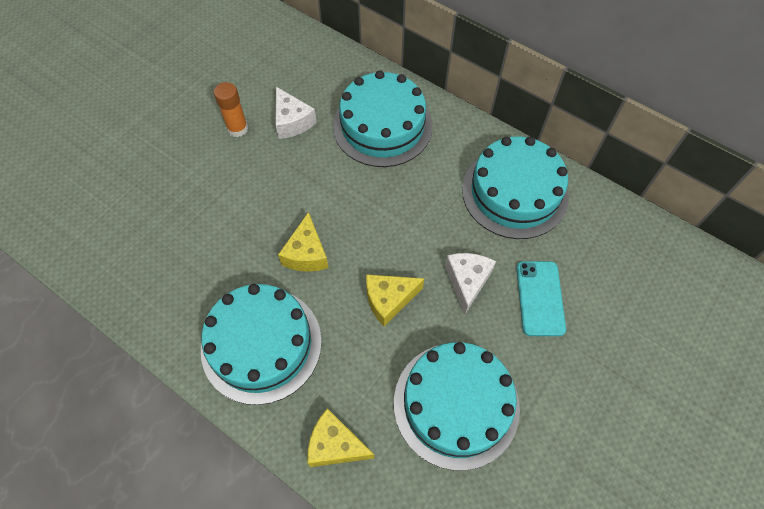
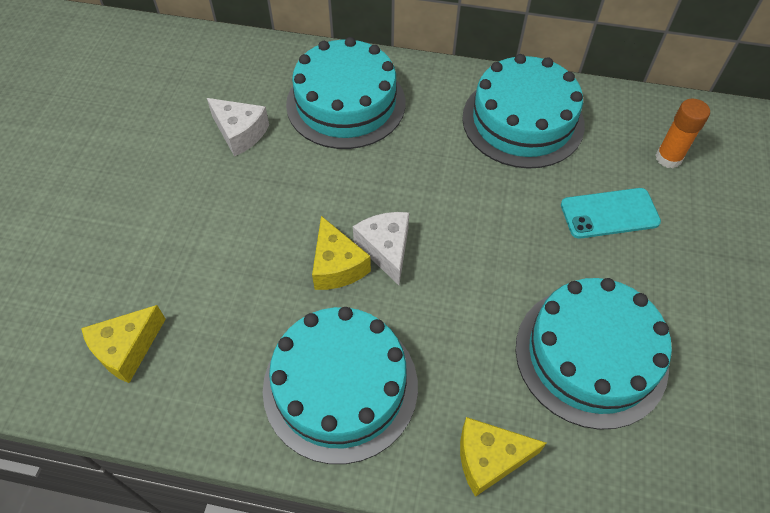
camera: 25 degrees left, 5 degrees down
(238, 129) = (178, 162): orange glue stick -> orange glue stick (668, 158)
(389, 300) = (457, 278): yellow cheese -> yellow cheese (127, 349)
(467, 281) = (527, 226): white cheese -> white cheese (386, 249)
(540, 298) = (609, 213): turquoise phone -> turquoise phone turned 75 degrees counterclockwise

